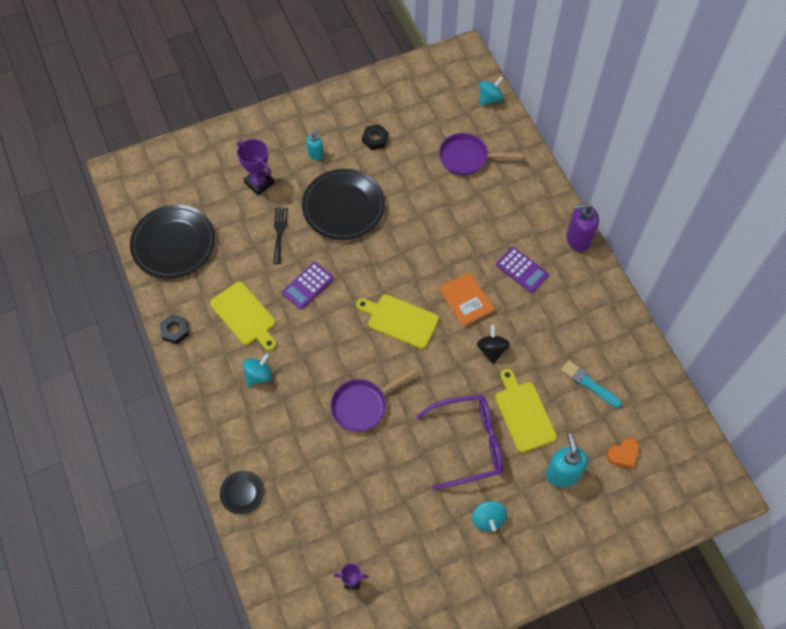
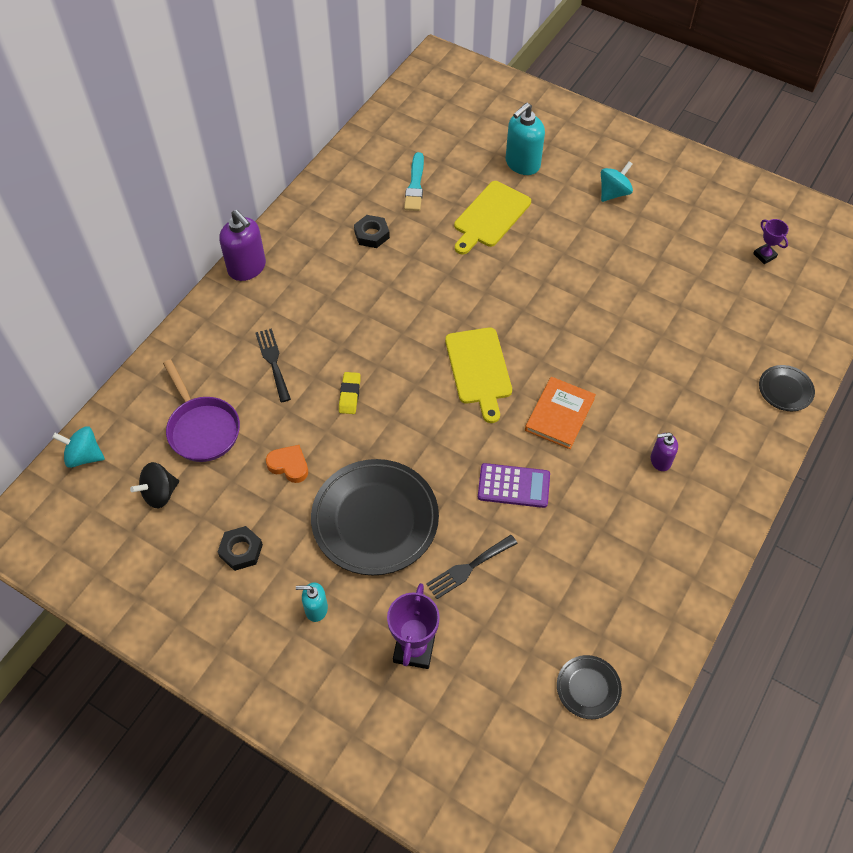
camera: 125 degrees left, 5 degrees down
(174, 244) = (588, 688): black plate -> black plate, size x0.46
(175, 330) = (693, 590): black nut -> black nut (371, 234)
(245, 315) = (607, 526): yellow cutting board -> none
(259, 375) = (660, 460): turquoise spinning top -> purple soap dispenser
(362, 405) = (602, 345): purple pan -> none
(435, 240) = (349, 395): none -> yellow eraser
(466, 300) = (404, 324): orange book -> orange book (559, 414)
(469, 443) = (558, 241): purple glasses -> none
(490, 214) = (273, 362): none -> black fork
(492, 350) = (444, 274): black spinning top -> black spinning top (160, 493)
(522, 270) = (326, 296): purple calculator -> none
(623, 454) = (465, 133): orange heart -> orange heart (289, 465)

